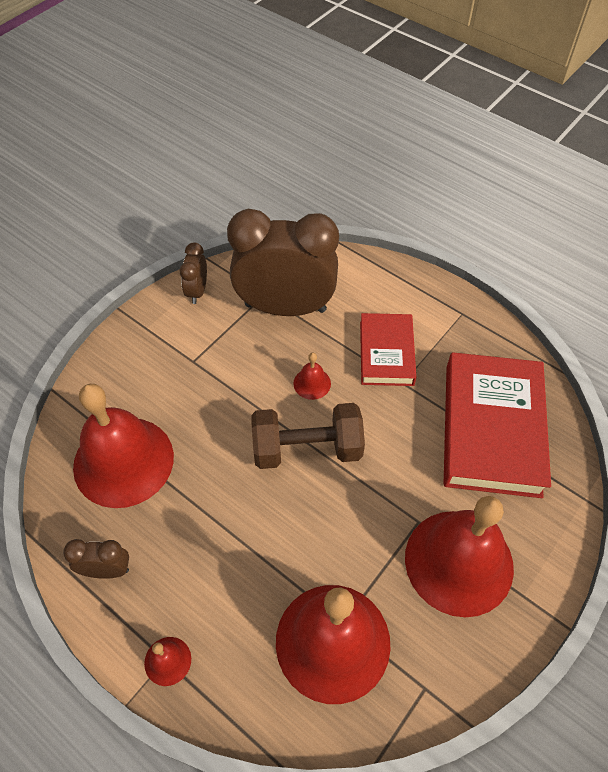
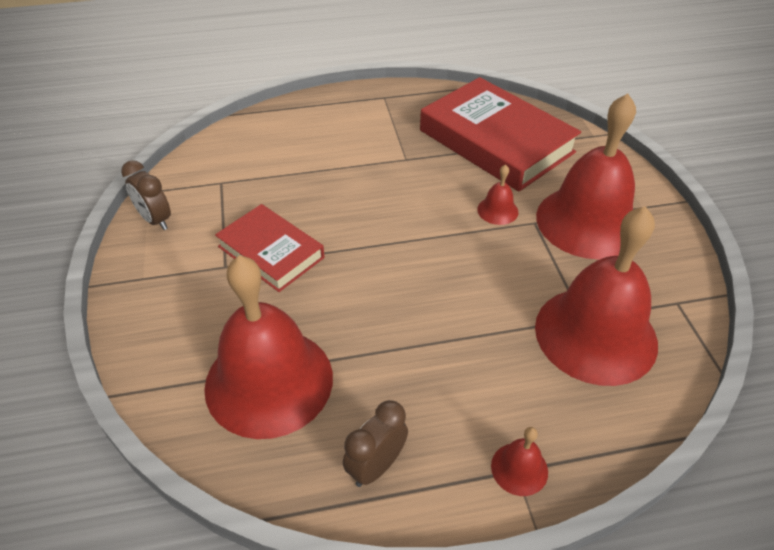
camera: 50 degrees left, 10 degrees down
(285, 307) = (252, 178): brown clock -> none
(307, 449) = (403, 245): brown dumbbell -> none
(312, 383) = (345, 206): red bell -> red bell (497, 210)
(386, 353) = (369, 151): red book -> red book (271, 252)

